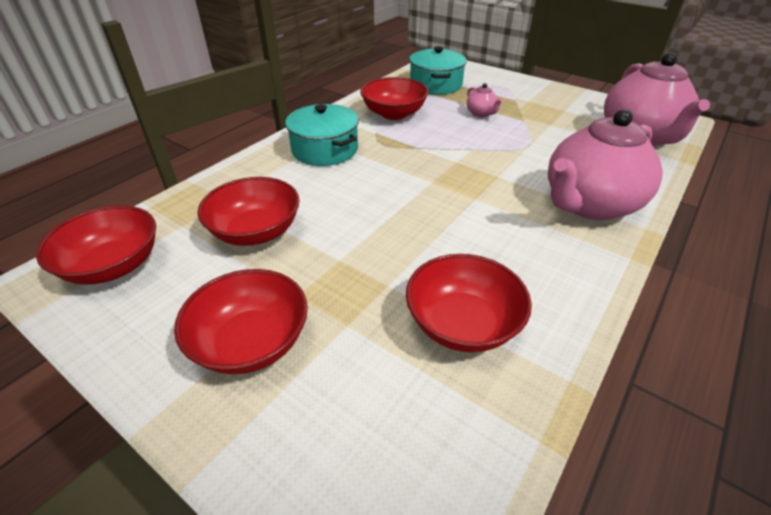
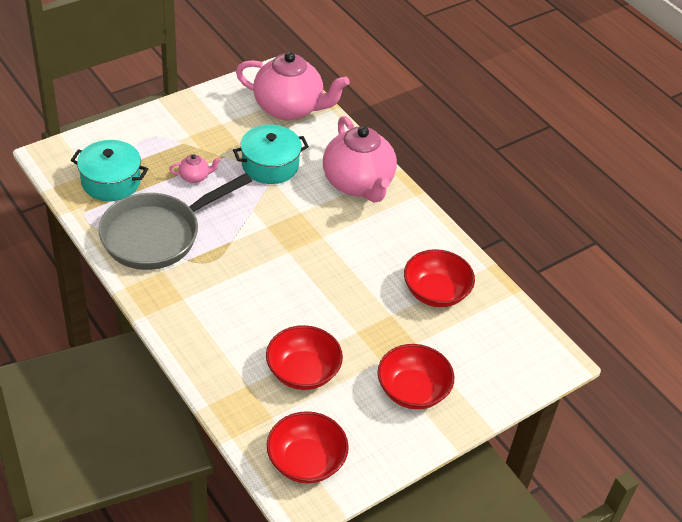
camera: 75 degrees left, 5 degrees up
(325, 150) = (200, 303): turquoise pot -> turquoise pot (270, 165)
(394, 114) = (157, 235): red bowl -> grey pan

